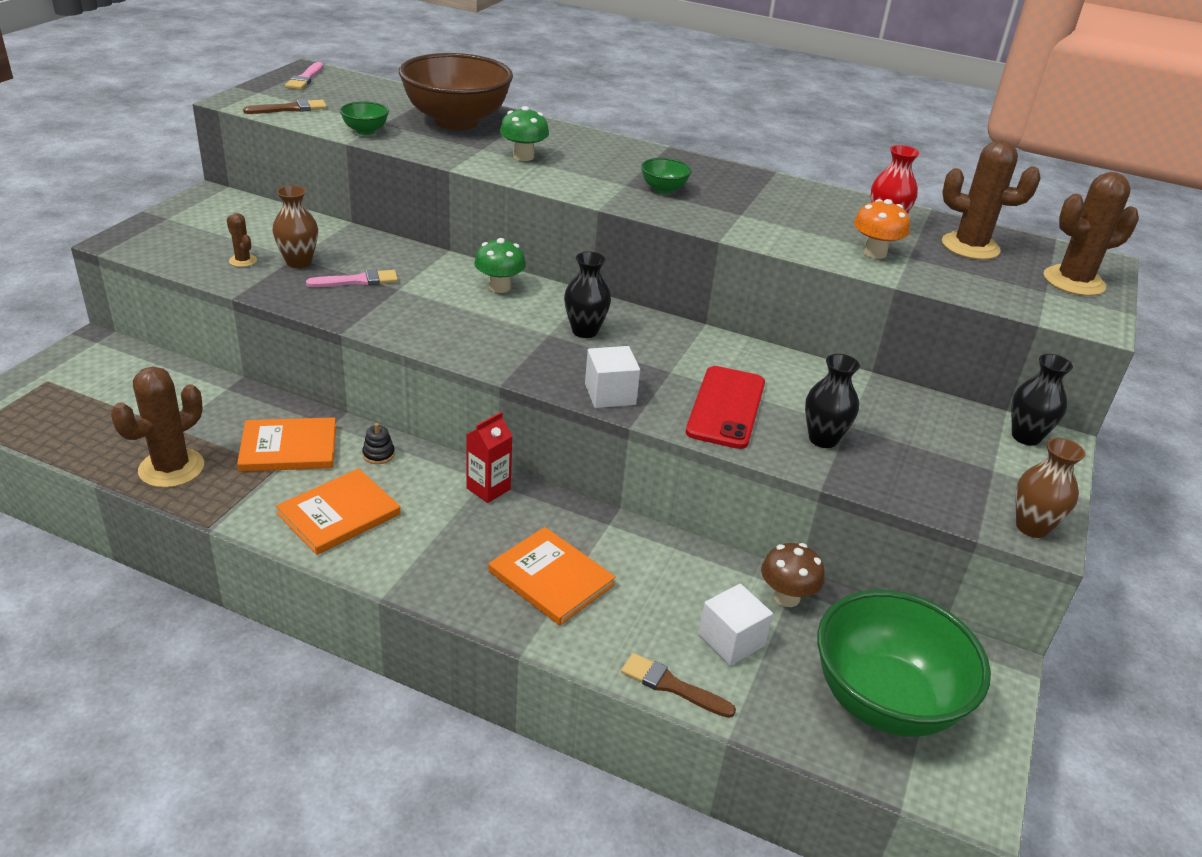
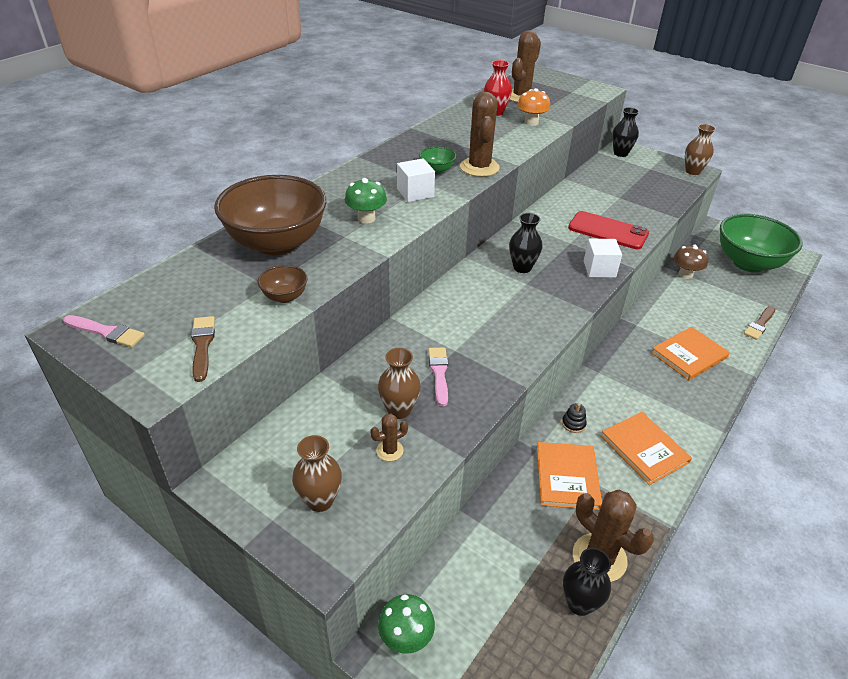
camera: 75 degrees left, 5 degrees up
(185, 235) = (320, 500): none -> brown vase
(365, 131) = (285, 296): green bowl -> brown bowl
(488, 489) = (608, 371): red carton -> none
(499, 287) = (457, 297): green mushroom -> green mushroom (406, 638)
(731, 640) = (722, 299): white cube -> white cube (415, 193)
(823, 439) = (633, 207): black vase -> black vase (579, 603)
(1073, 281) = (559, 83): brown cactus -> brown cactus (479, 167)

